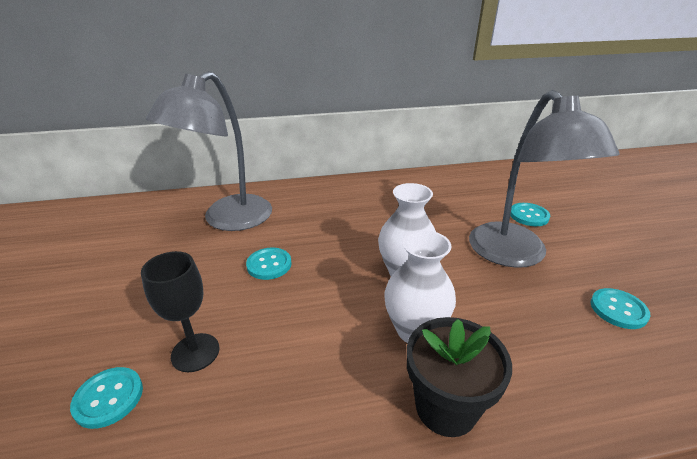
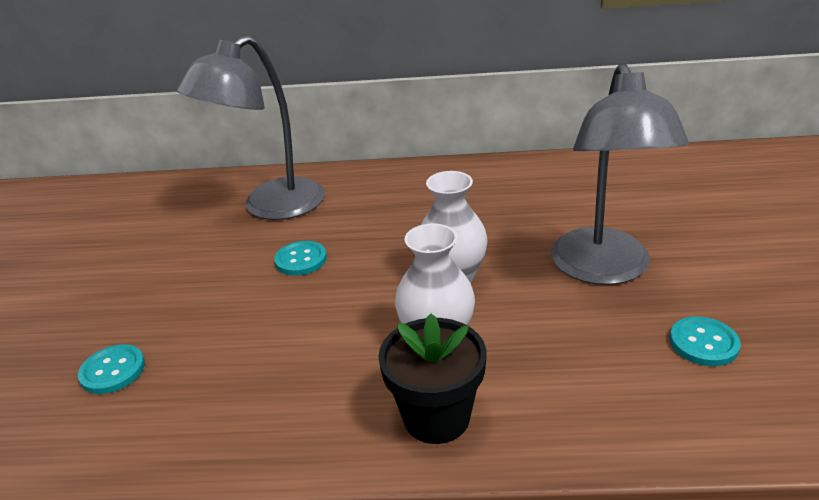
camera: 15 degrees right, 0 degrees up
(195, 352) = (200, 340): black goblet -> none
(529, 216) = (652, 222): turquoise button -> none

